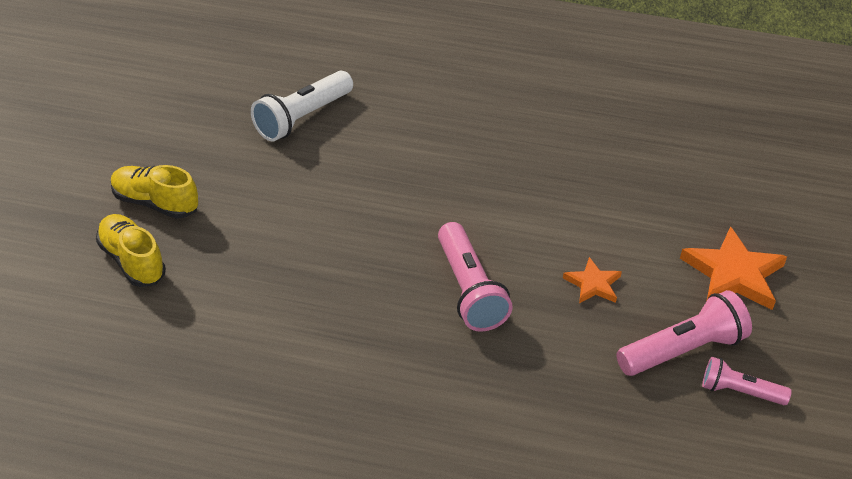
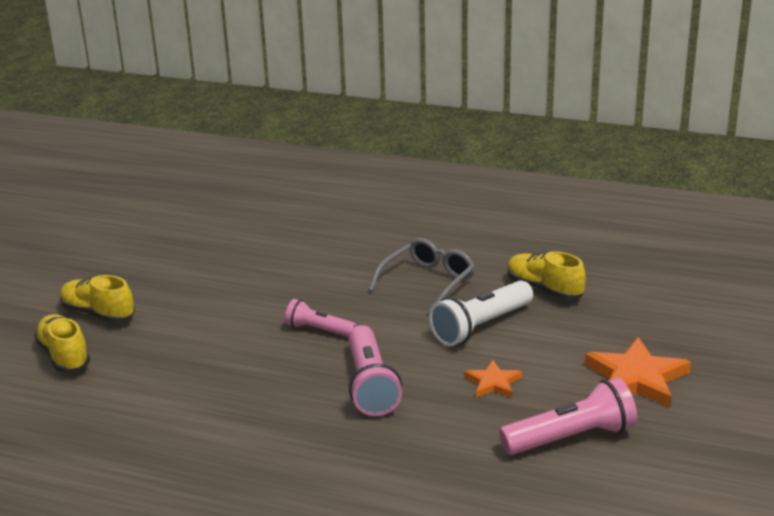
camera: 10 degrees right, 15 degrees down
(302, 118) = (250, 253): white flashlight -> white flashlight (481, 326)
(500, 155) = (427, 282): none -> grey glasses
(622, 162) = (544, 289): none -> yellow shoe
(739, 392) = (622, 473): pink flashlight -> pink flashlight (319, 330)

